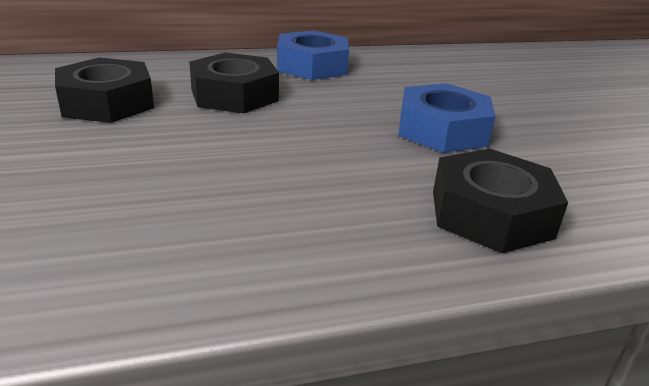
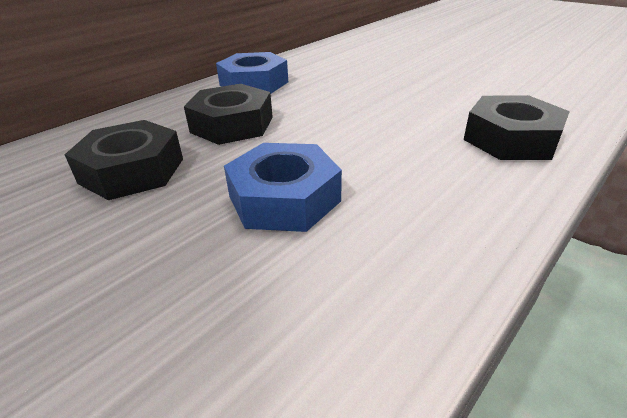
camera: 30 degrees left, 5 degrees up
(442, 130) = (405, 99): blue nut -> blue nut (284, 198)

